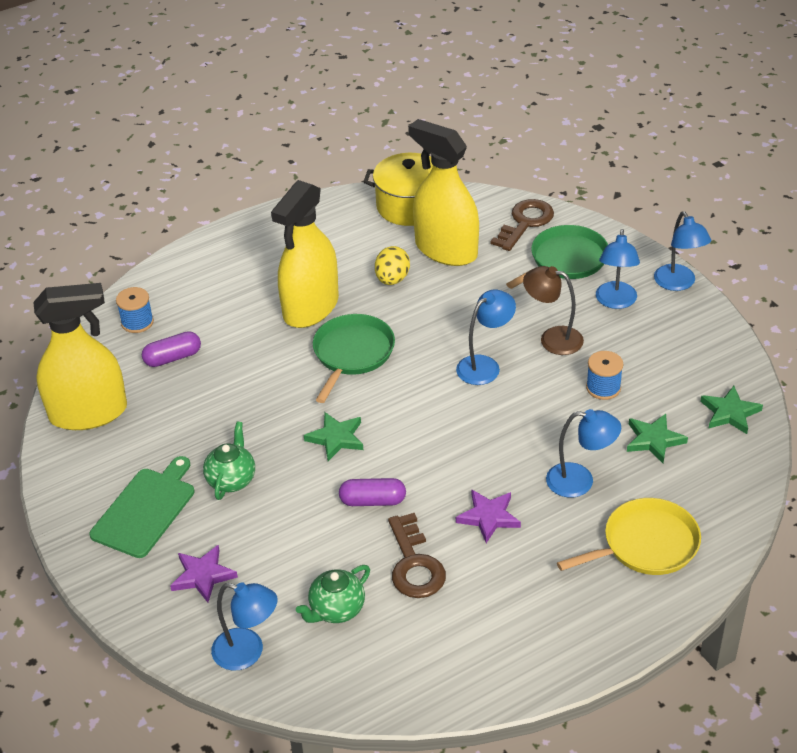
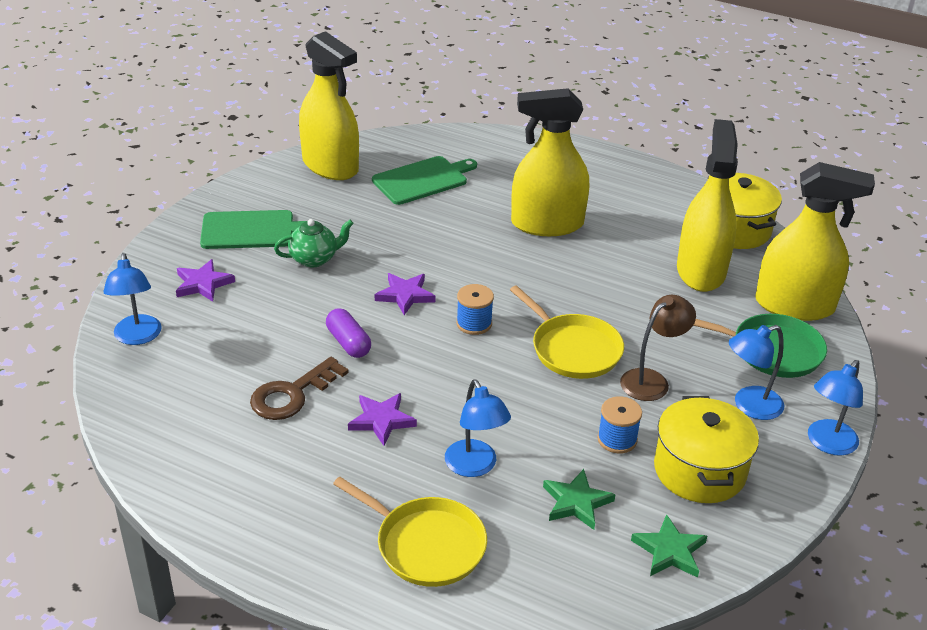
camera: 55 degrees right, 5 degrees down
(137, 322) = (445, 149): blue spool -> blue spool (474, 323)
(173, 358) = (422, 180): purple capsule -> green cutting board
(336, 438) = (405, 295): green star -> purple star
(336, 610) = (211, 368): green teapot -> none
(352, 354) = (513, 267): green pan -> none
(392, 279) = (628, 254): yellow egg -> none
(485, 365) = (573, 349): blue lamp -> yellow pan
(525, 223) = (794, 305): brown key -> yellow spray bottle
(552, 338) = (651, 380): brown lamp -> brown lamp turned 60 degrees clockwise
(663, 360) = (699, 470): none -> yellow pot

